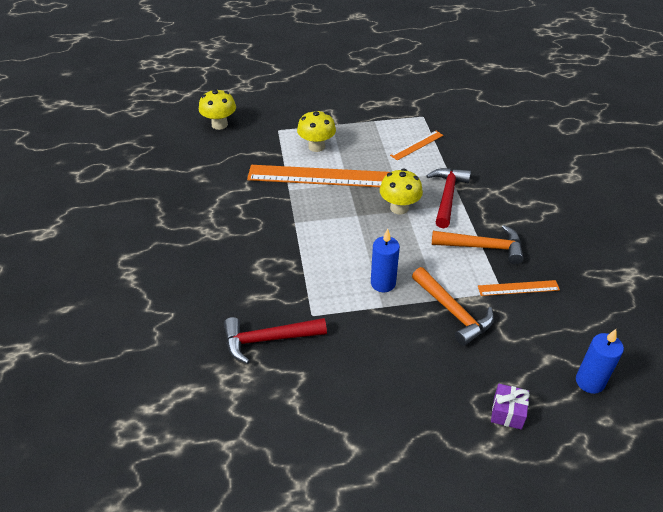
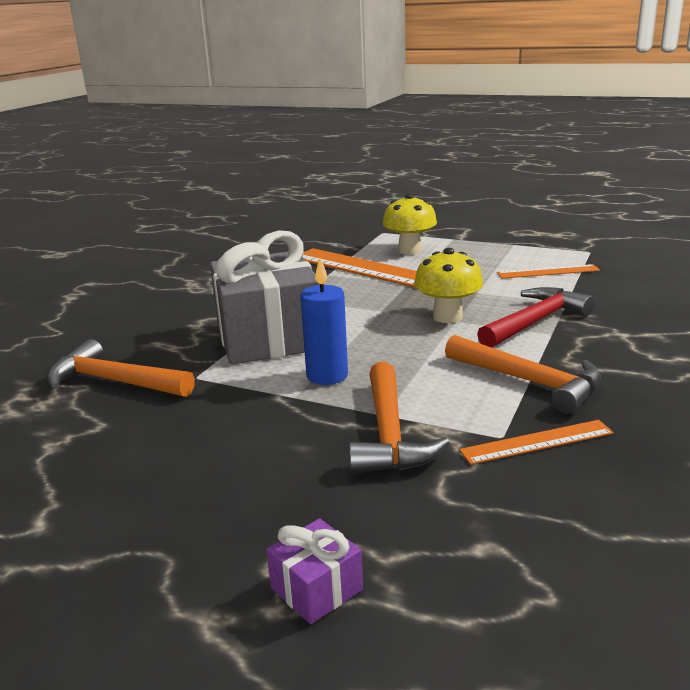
camera: 35 degrees right, 20 degrees down
(219, 124) = (324, 219): yellow mushroom -> none
(268, 339) = (115, 381): red hammer -> orange hammer
(317, 265) = (269, 338): none -> grey gift
(518, 288) = (537, 442): orange ruler -> orange ruler turned 45 degrees counterclockwise
(589, 382) = (537, 616): blue candle -> none

